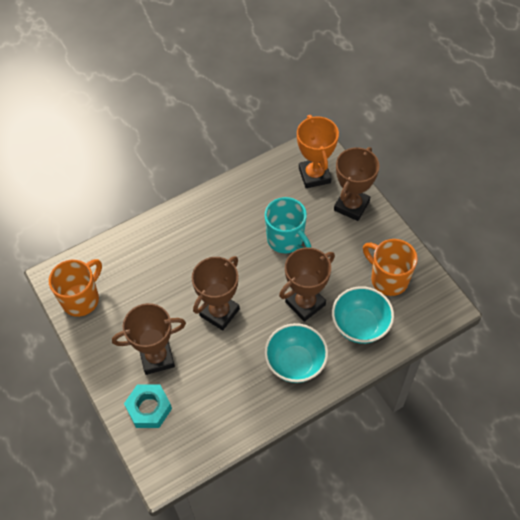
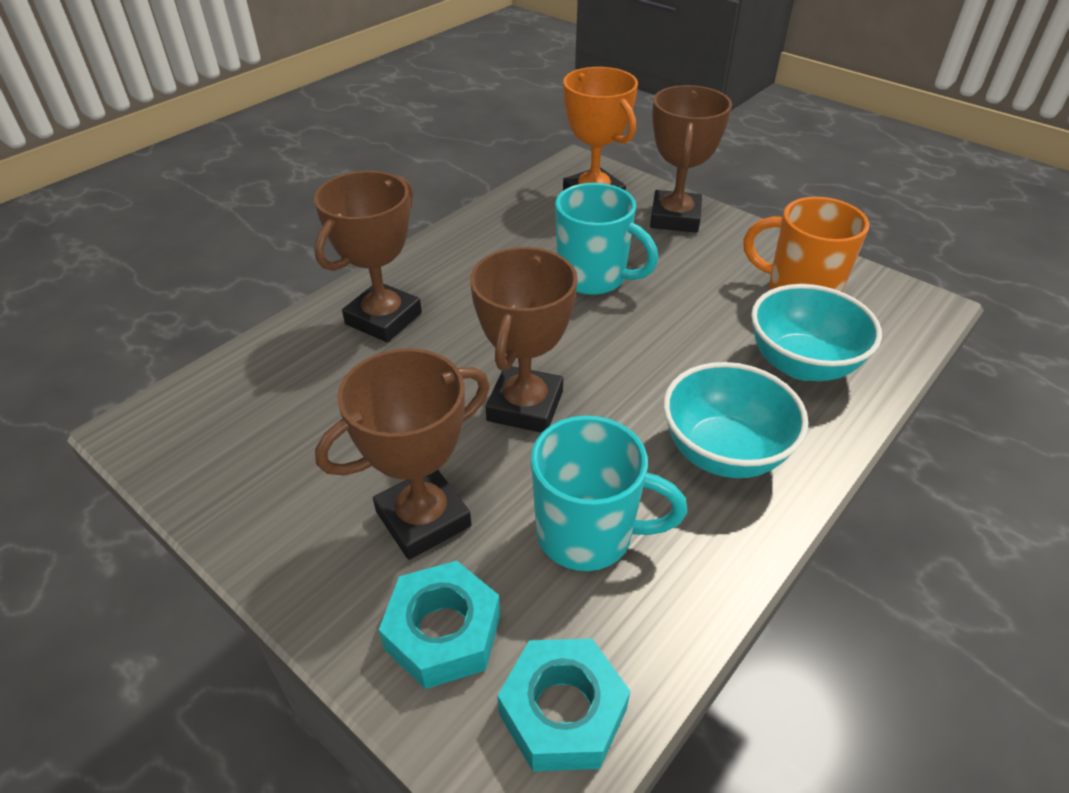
camera: 20 degrees left, 15 degrees down
(81, 299) = (213, 453): orange mug -> none
(180, 451) = (562, 712): none -> turquoise nut
(219, 385) = (588, 534): none -> turquoise mug
(305, 303) = (682, 355): brown trophy -> brown trophy (383, 319)

